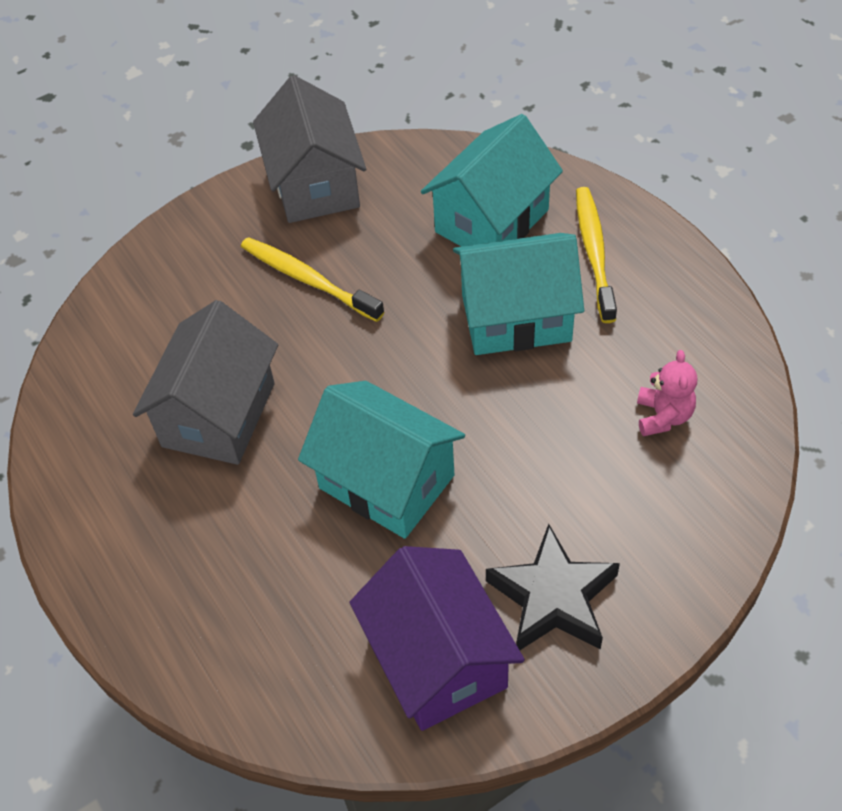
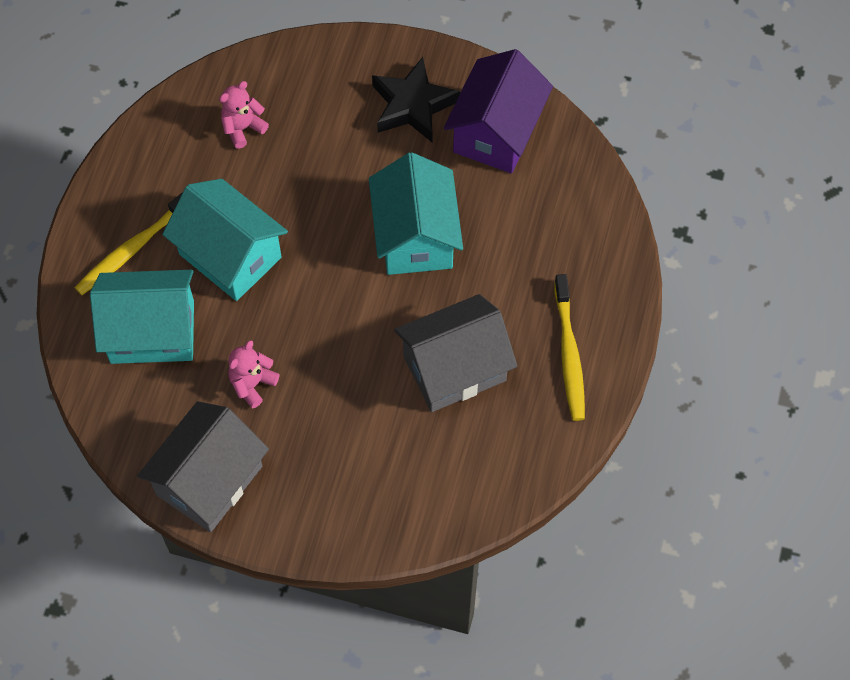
camera: 135 degrees left, 10 degrees up
(308, 280) = (303, 407): yellow toothbrush -> yellow toothbrush (569, 353)
(368, 259) = (252, 384): none -> pink teddy bear

